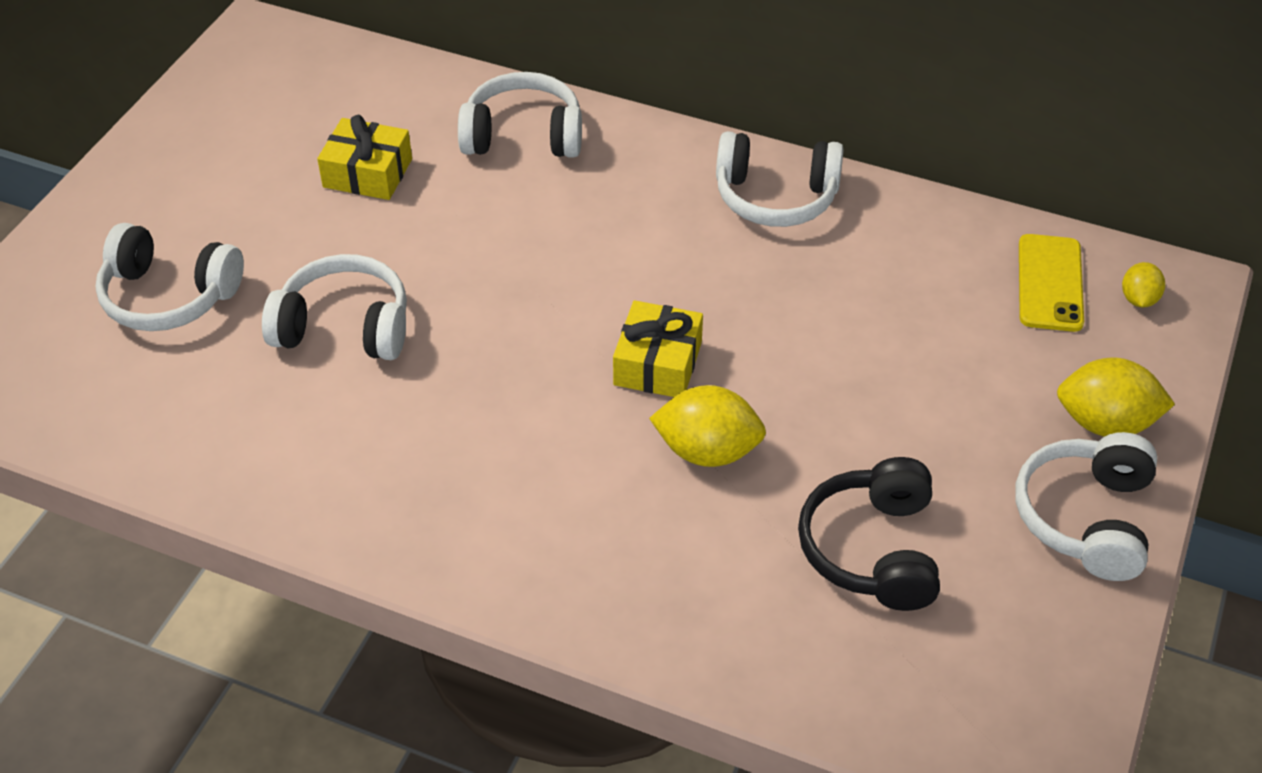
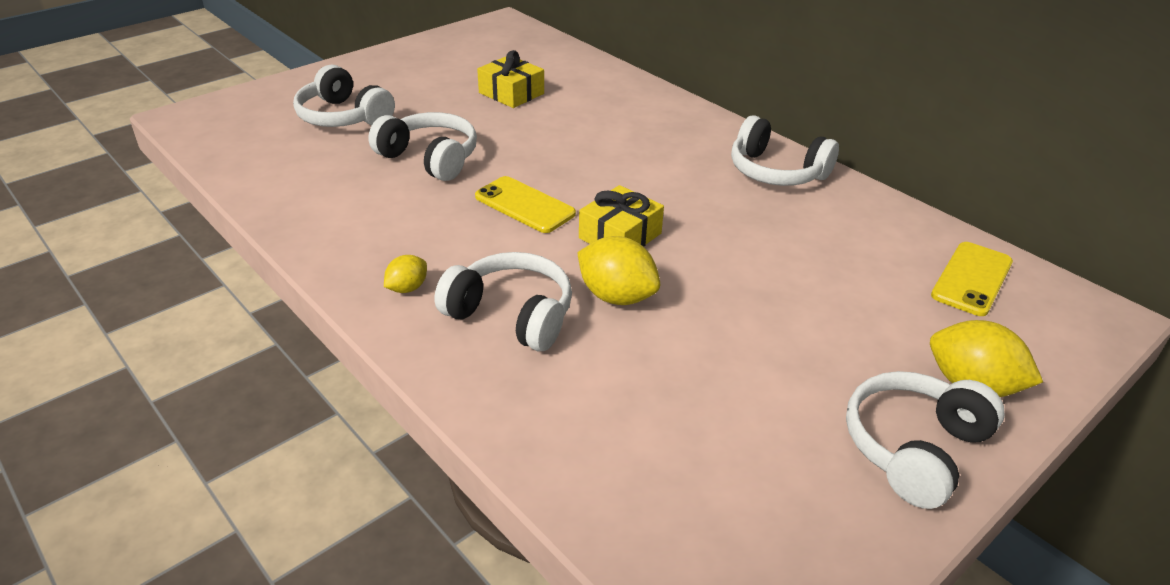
camera: 25 degrees right, 10 degrees down
(517, 359) = (524, 205): none -> yellow phone
(523, 136) = (623, 100): white headphones -> white headphones (511, 315)
(873, 550) = (703, 403): black headphones -> none
(1138, 299) = (1050, 312): yellow lemon -> yellow lemon (407, 288)

